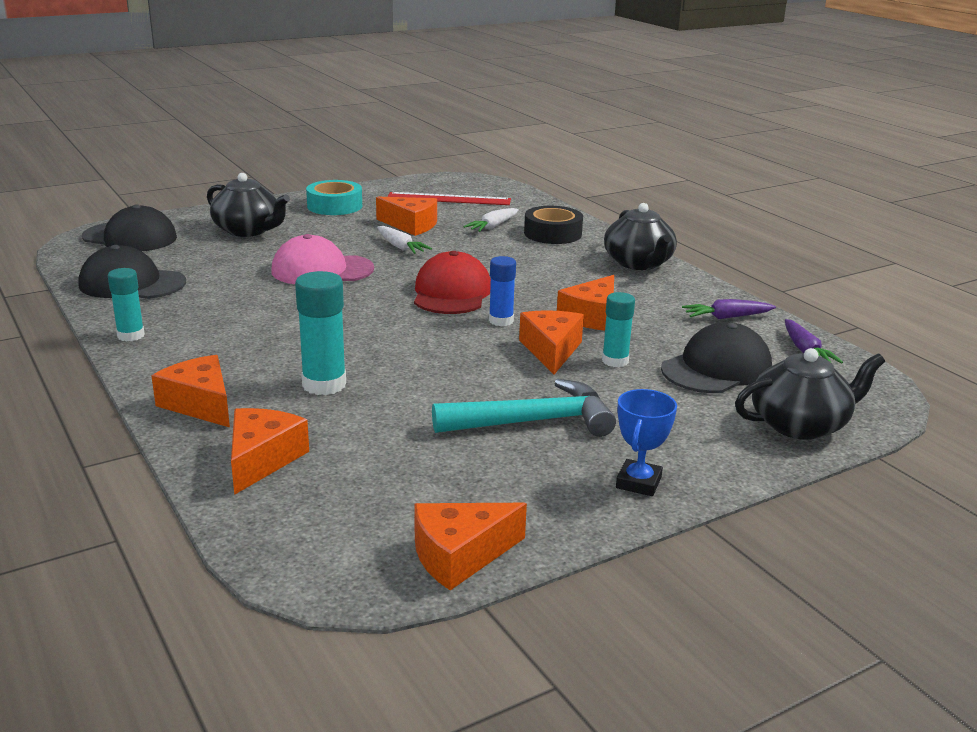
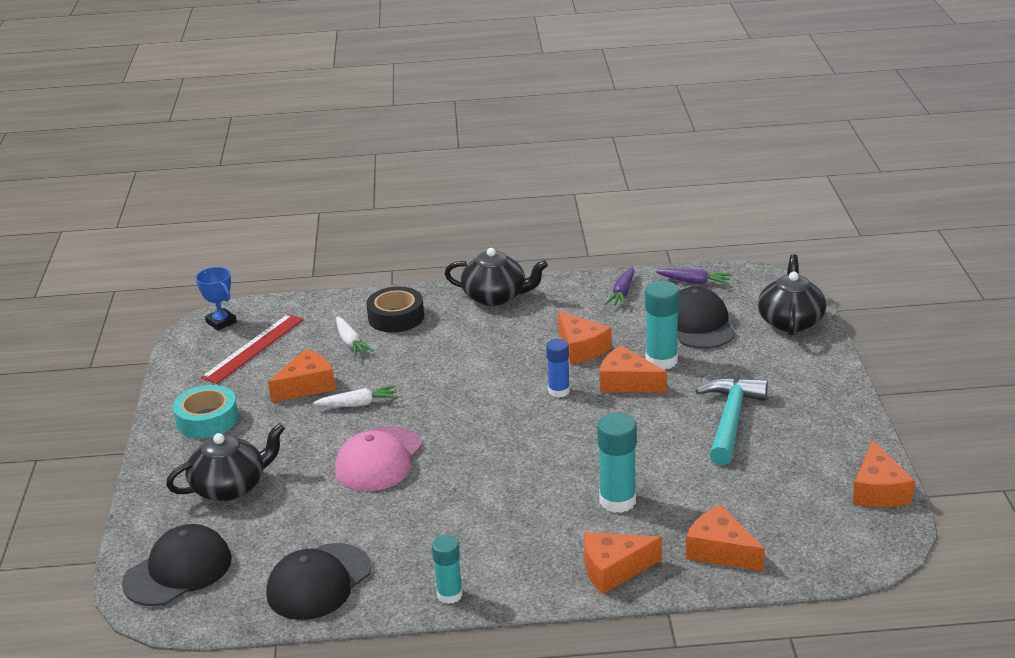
camera: 60 degrees left, 5 degrees up
(451, 293) = (486, 401): red cap -> none
(615, 361) = (661, 361): turquoise glue stick -> turquoise glue stick, size x1.54
(638, 482) = (828, 402): blue trophy -> blue trophy (221, 322)

